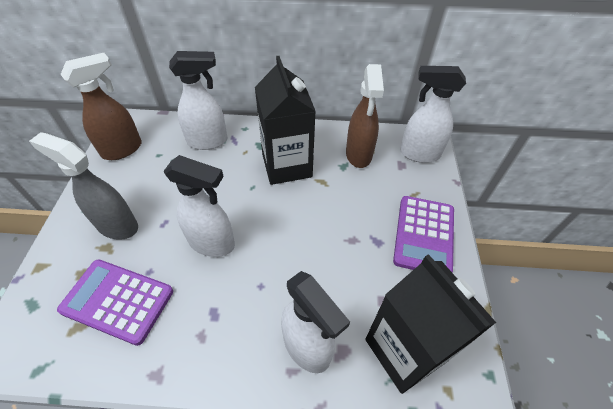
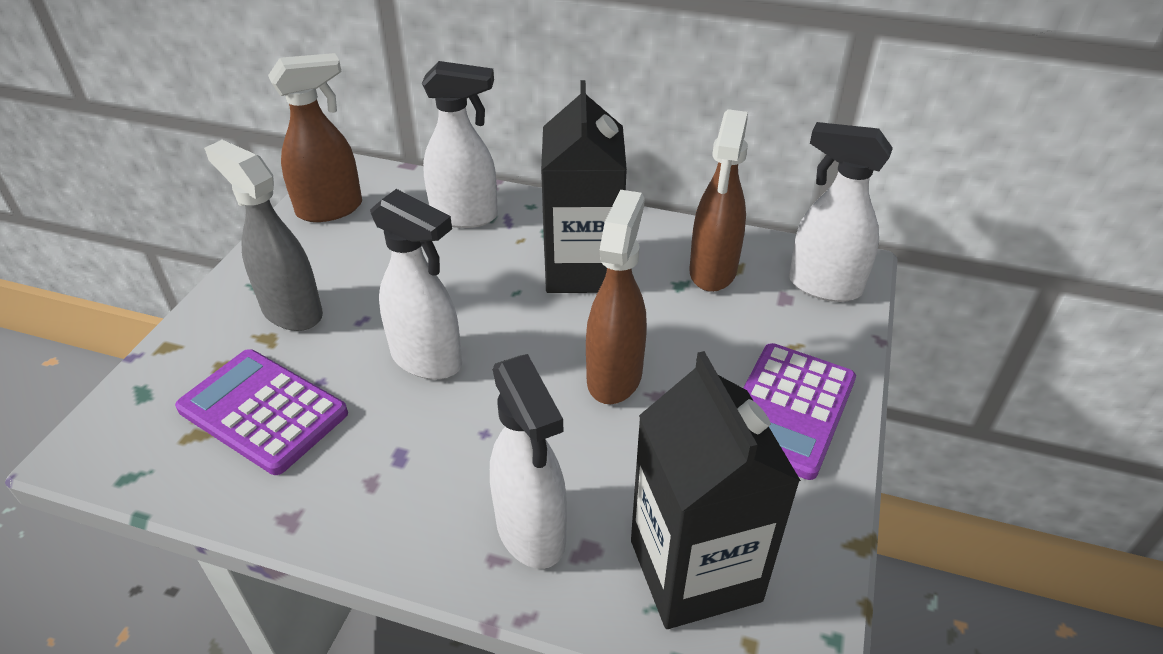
camera: 15 degrees right, 10 degrees down
(324, 232) = (614, 376): none -> brown spray bottle

